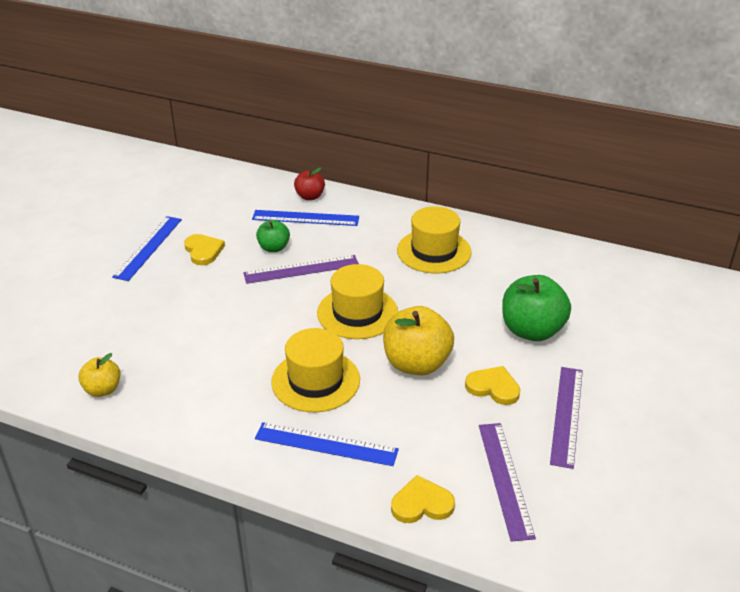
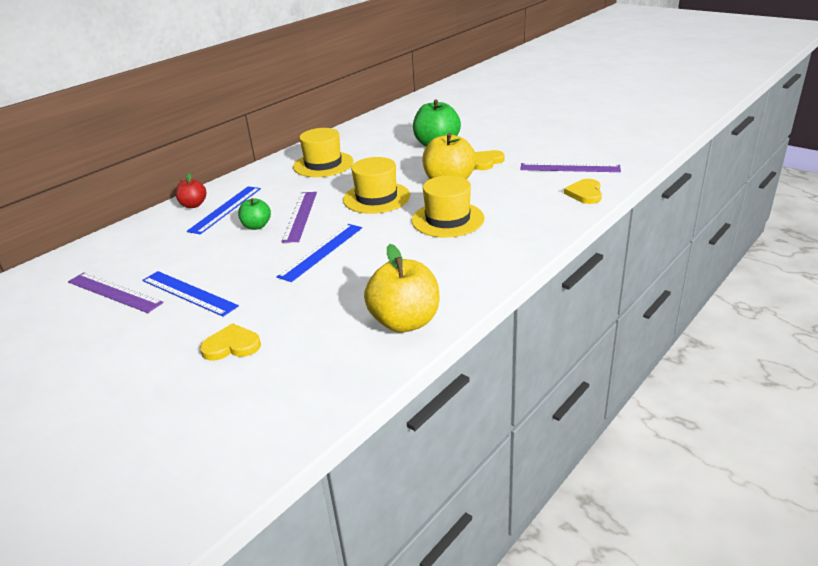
camera: 70 degrees left, 5 degrees down
(103, 390) = (405, 322): yellow apple -> yellow apple, size x1.80
(203, 251) = (227, 261): yellow heart -> yellow heart (231, 346)
(326, 444) = (519, 220): blue ruler -> blue ruler (321, 251)
(566, 415) = (521, 145): purple ruler -> purple ruler (114, 292)

